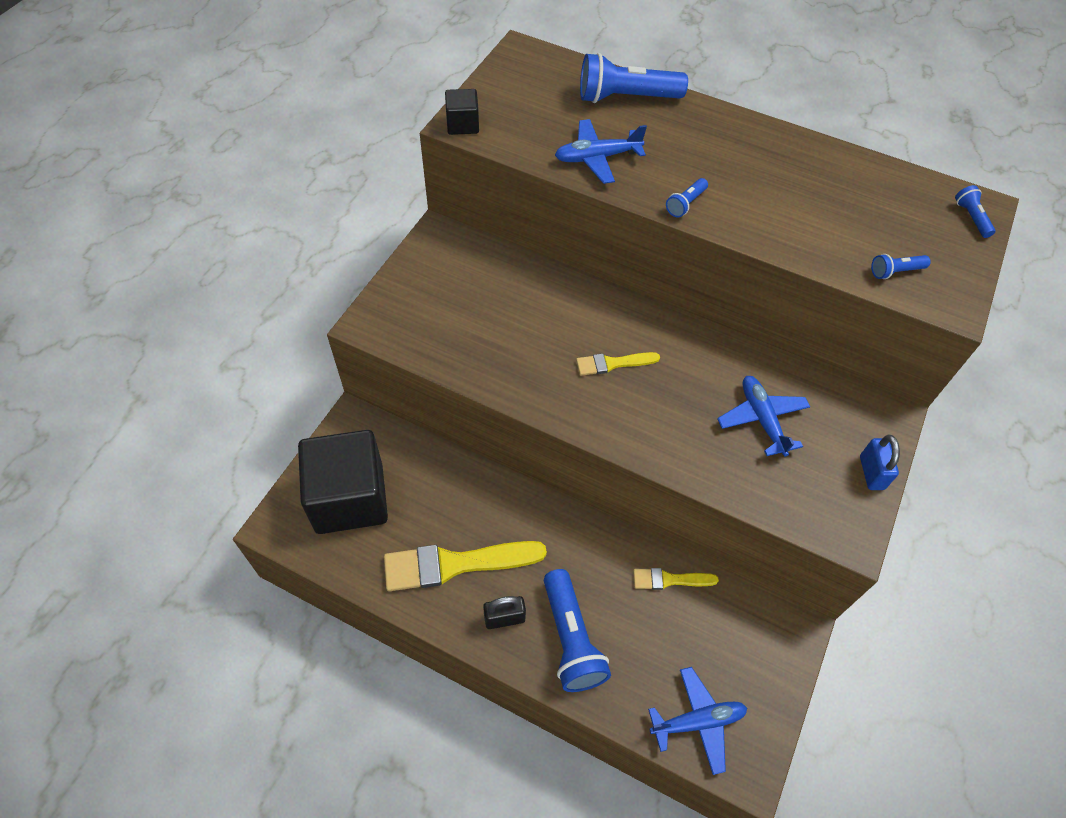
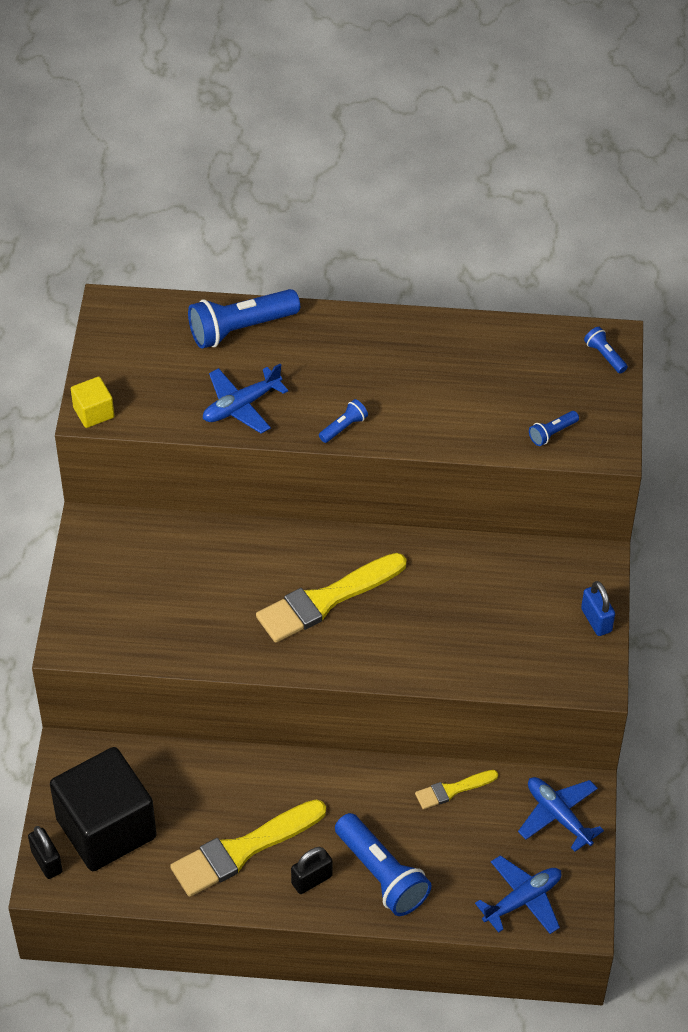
camera: 20 degrees left, 5 degrees down
(285, 509) = (46, 862): none -> black padlock
(462, 124) = (93, 412): black cube -> yellow cube
(613, 363) = (326, 600): yellow brush -> yellow brush, size x1.91
(685, 204) = (344, 427): blue flashlight -> blue flashlight turned 150 degrees counterclockwise
(762, 419) = (484, 605): blue plane -> blue plane (558, 816)

